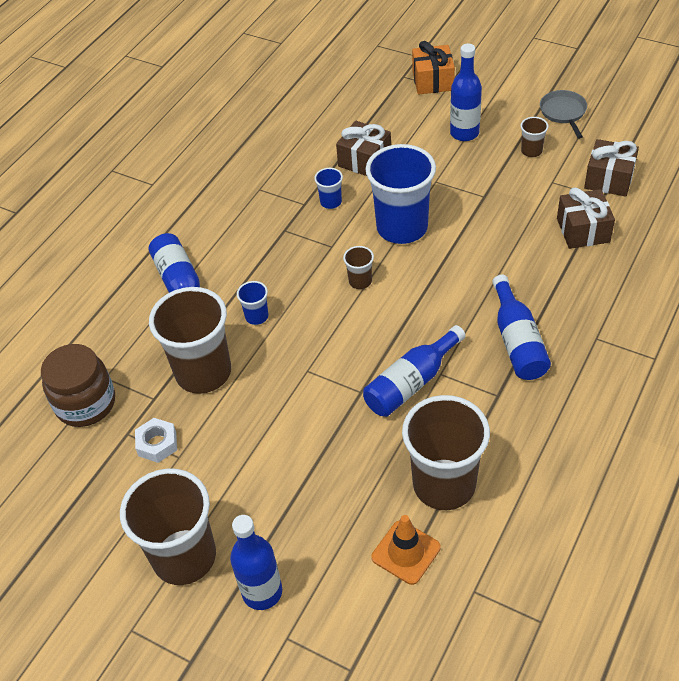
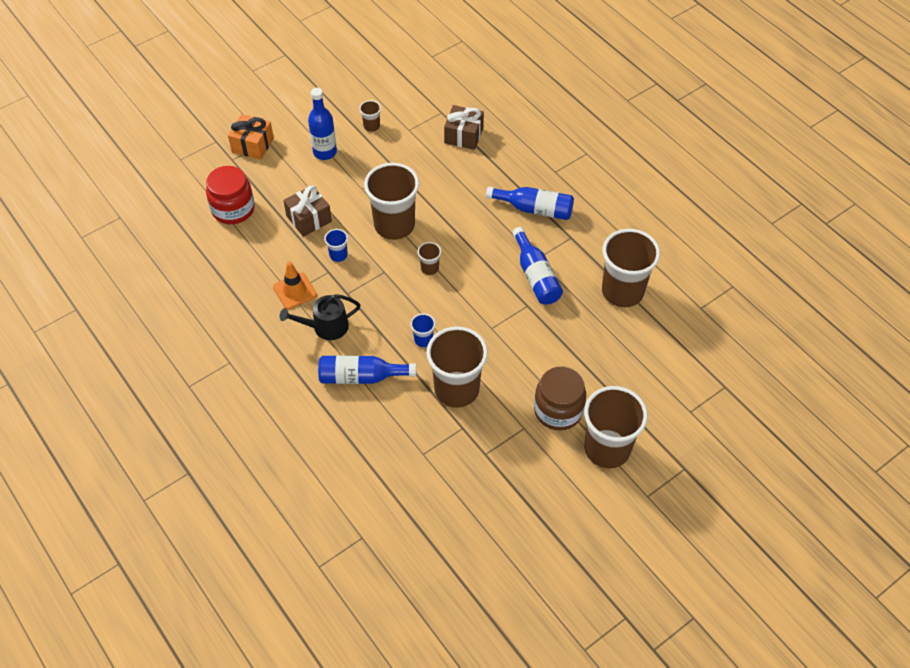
camera: 70 degrees left, 5 degrees up
(86, 403) = (441, 473): brown jar -> brown jar (558, 410)
(157, 444) = (505, 437): white nut -> none
(231, 232) = (326, 327): none -> black watering can
(262, 592) = (653, 414): blue bottle -> none
(339, 105) = (233, 209): none -> red jar
(402, 227) = (394, 225): blue cup -> brown cup
(406, 552) = (660, 330): orange traffic cone -> orange traffic cone (294, 291)
(563, 112) = (346, 93): grey pan -> none
(609, 179) = (427, 102): brown gift -> none

